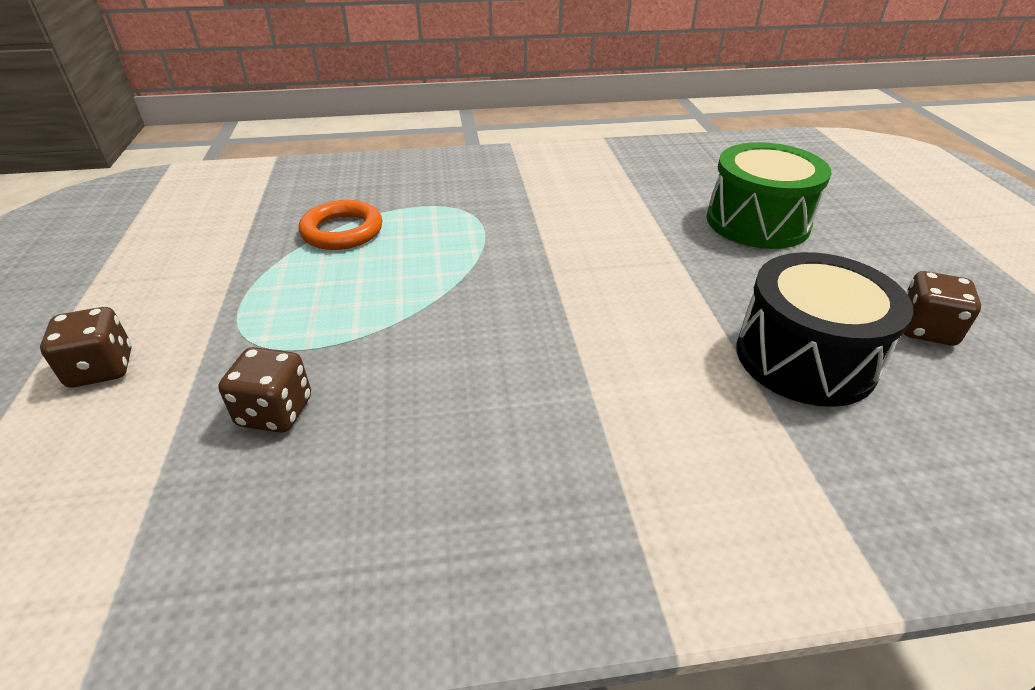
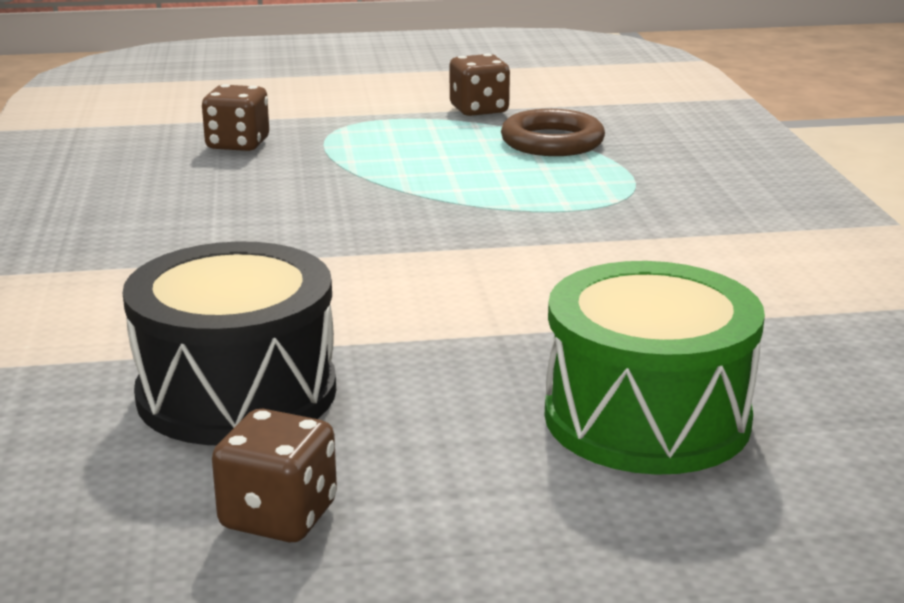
camera: 90 degrees right, 15 degrees down
(101, 368) = (312, 90): brown dice -> brown dice (479, 110)
(342, 231) = (552, 142): orange ring -> brown ring

